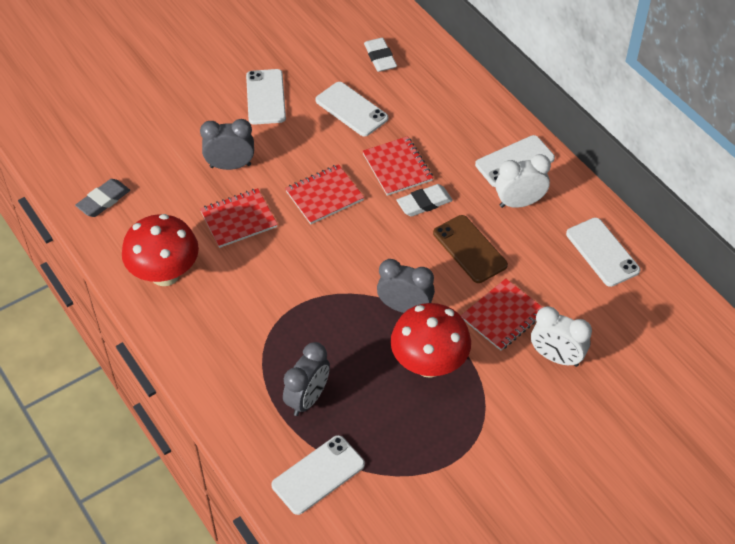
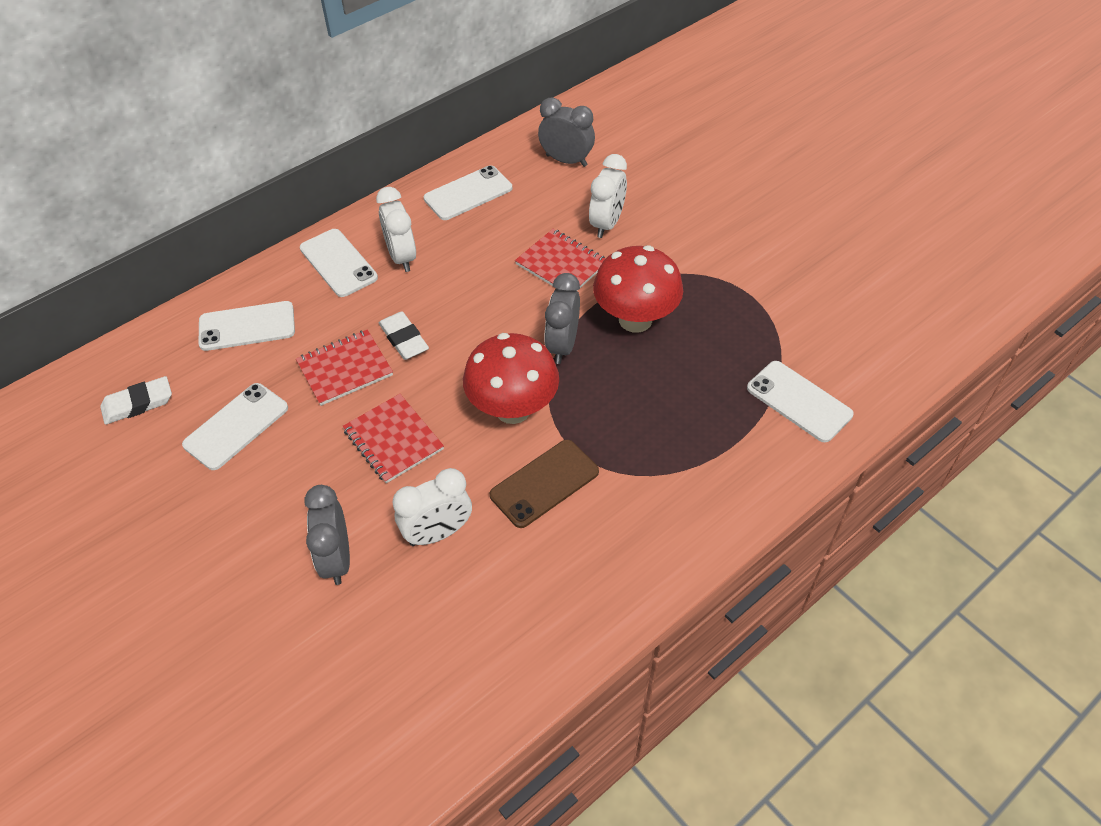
camera: 95 degrees left, 0 degrees up
(103, 201) = (407, 728): grey eraser -> none
(165, 274) = (542, 609): red mushroom -> red mushroom (513, 409)
(238, 219) = (438, 533): red notebook -> white clock
(266, 97) = (199, 533): white phone -> white phone (247, 326)
(307, 399) = (705, 422): grey clock -> grey clock (566, 160)
(470, 249) = (472, 295): brown phone -> brown phone (544, 483)

